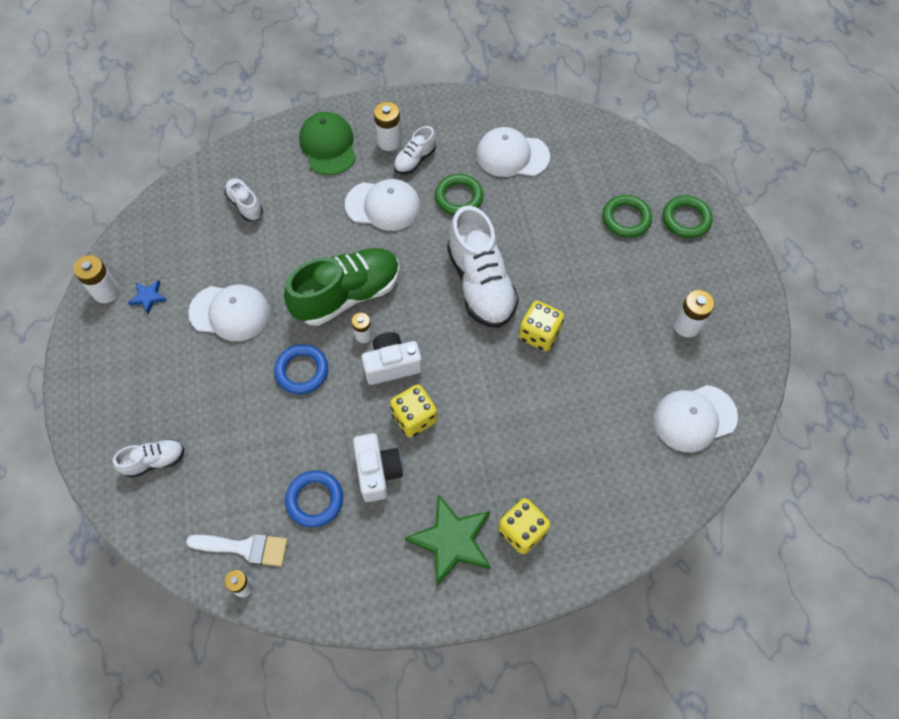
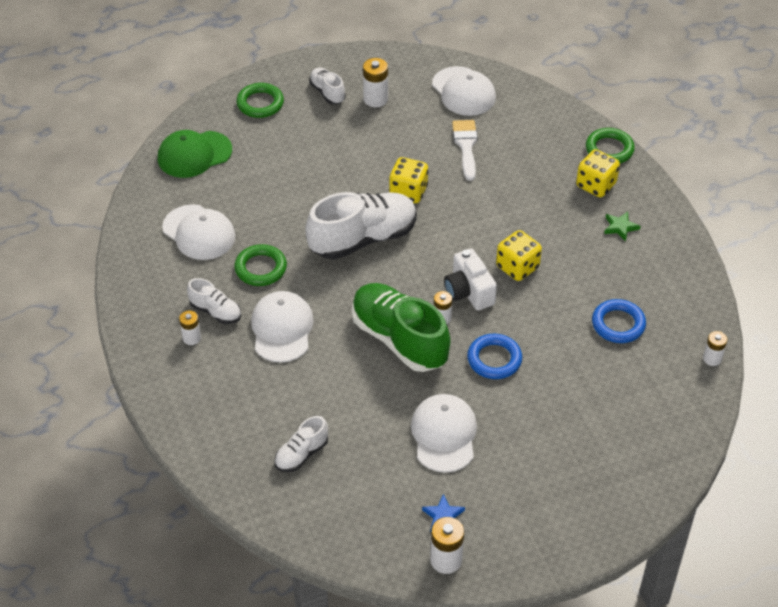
camera: 100 degrees left, 15 degrees down
(154, 461) = (624, 457): white shoe -> white shoe (327, 92)
(245, 548) = (679, 365): white brush -> white brush (466, 146)
(328, 145) = (204, 393): green cap -> green cap (194, 154)
(377, 472) = (577, 285): white camera -> none
(389, 141) = (191, 338): white battery -> white battery, size x0.65
(451, 541) = (620, 227): green star -> green star, size x0.48
(512, 155) = (199, 232): white cap -> white cap turned 45 degrees counterclockwise
(626, 219) = (266, 143): green ring -> green ring (609, 149)

